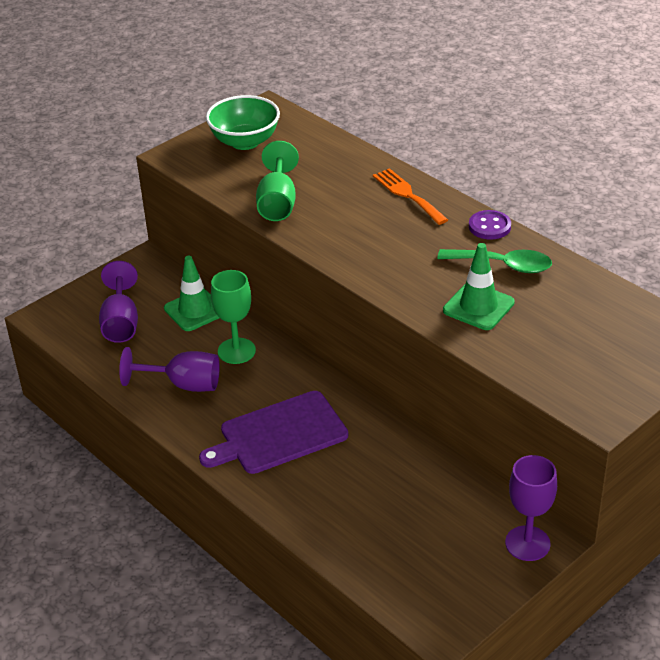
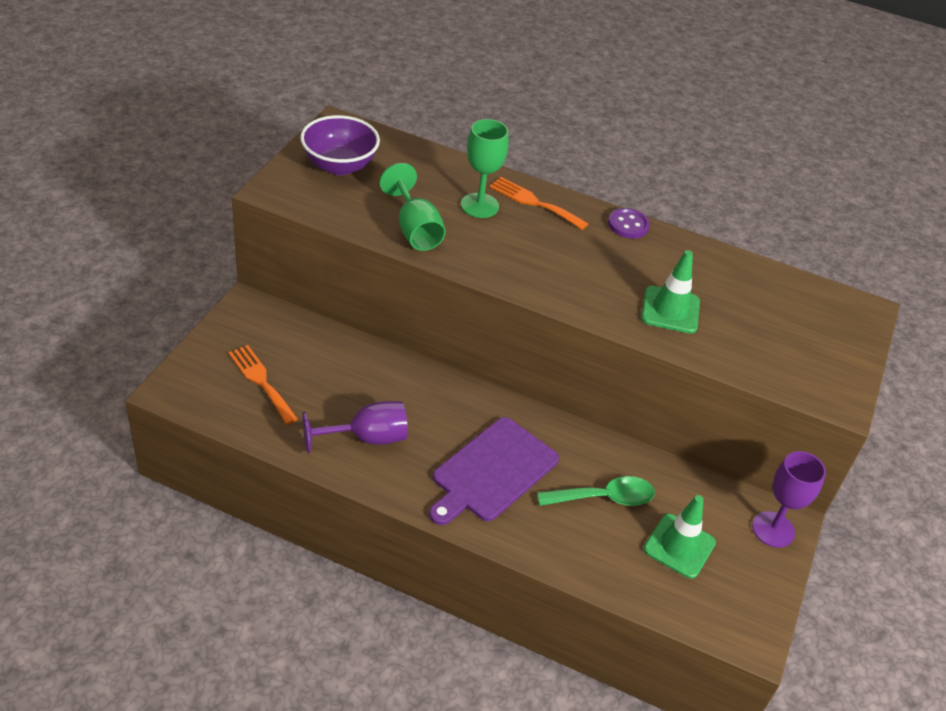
camera: 30 degrees left, 5 degrees up
(121, 323) = (261, 381): purple goblet -> orange fork
(195, 310) = (332, 353): green traffic cone -> green traffic cone (679, 546)
(236, 351) = (399, 389): green goblet -> green goblet (479, 205)
(245, 142) = (339, 166): green bowl -> purple bowl
(503, 265) = (664, 263): green spoon -> green spoon (604, 498)

